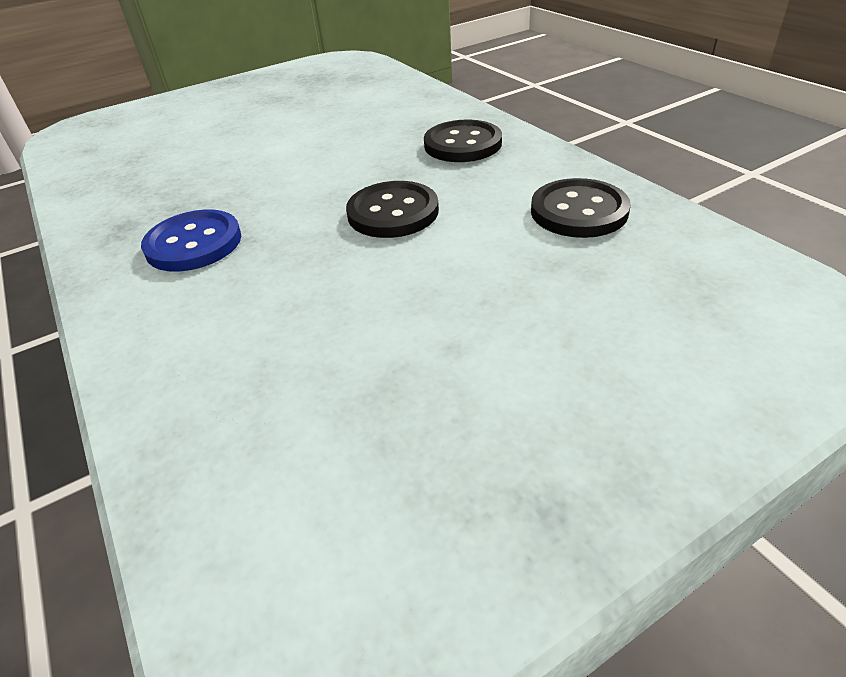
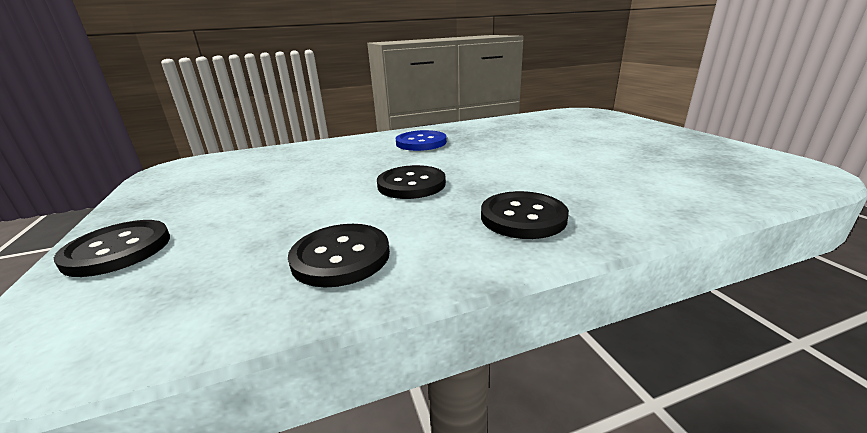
camera: 100 degrees right, 15 degrees down
(683, 392) = (118, 250): none -> black button

